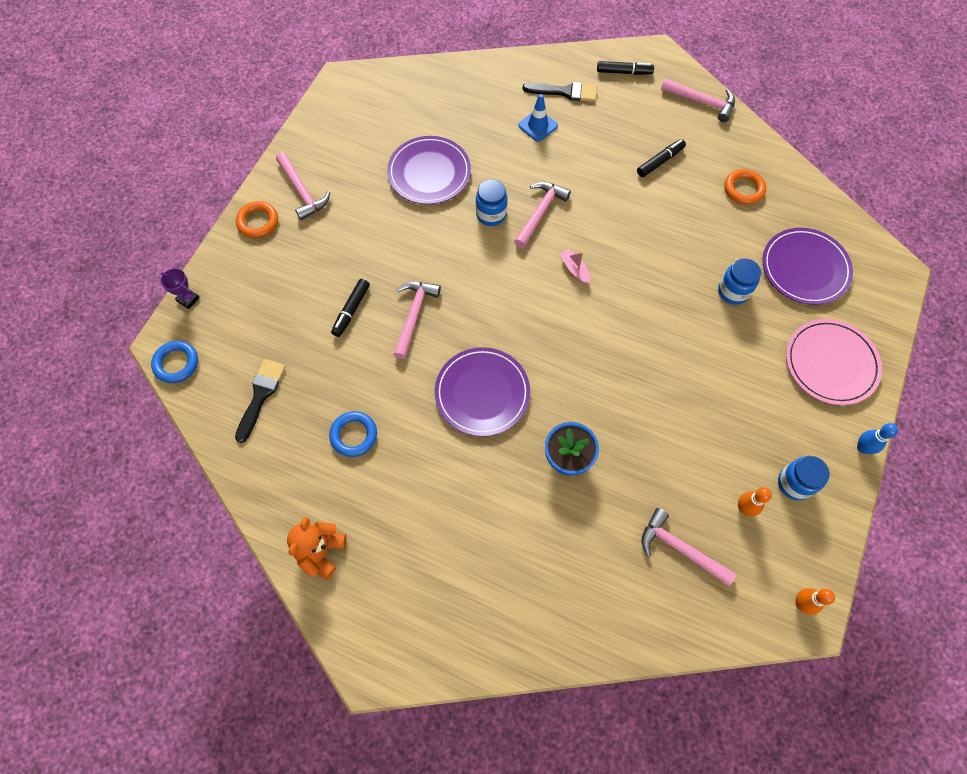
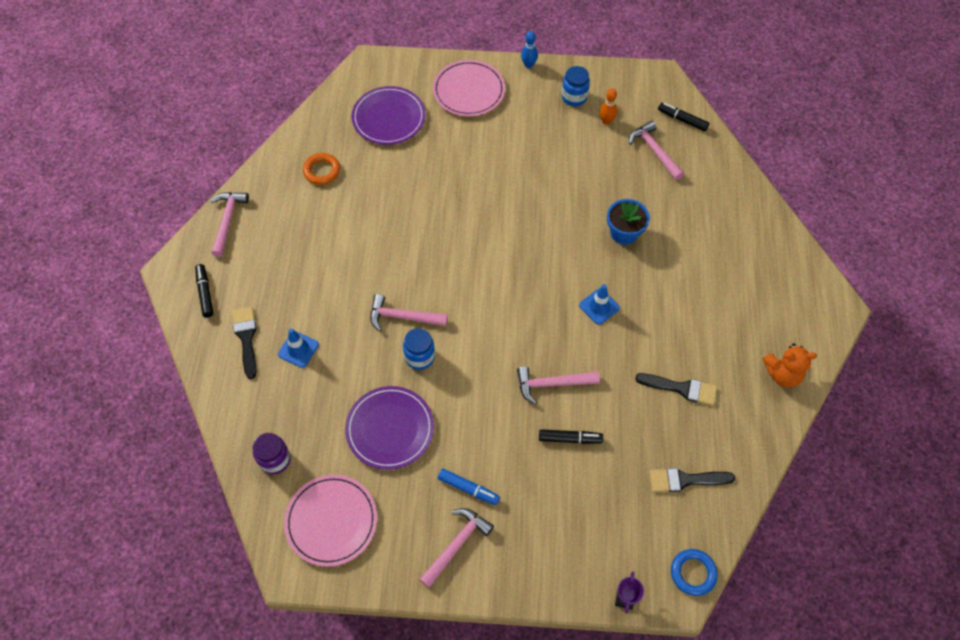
camera: 110 degrees left, 5 degrees down
(258, 222) = (510, 573): orange ring -> none
(345, 214) = (468, 488): none -> blue marker
(354, 435) = (681, 388): blue ring -> black brush
(367, 113) = (331, 521): none -> pink plate
(439, 88) = (275, 460): none -> purple jar
(482, 393) = (599, 306): purple plate -> blue traffic cone
(574, 269) = (453, 273): pink boat -> none
(660, 161) = (311, 238): black marker -> black marker (682, 120)
(680, 548) = (654, 151): pink hammer -> pink hammer turned 135 degrees clockwise
(733, 292) = (430, 159): blue jar -> none
(801, 603) = (654, 81): orange bowling pin -> none

